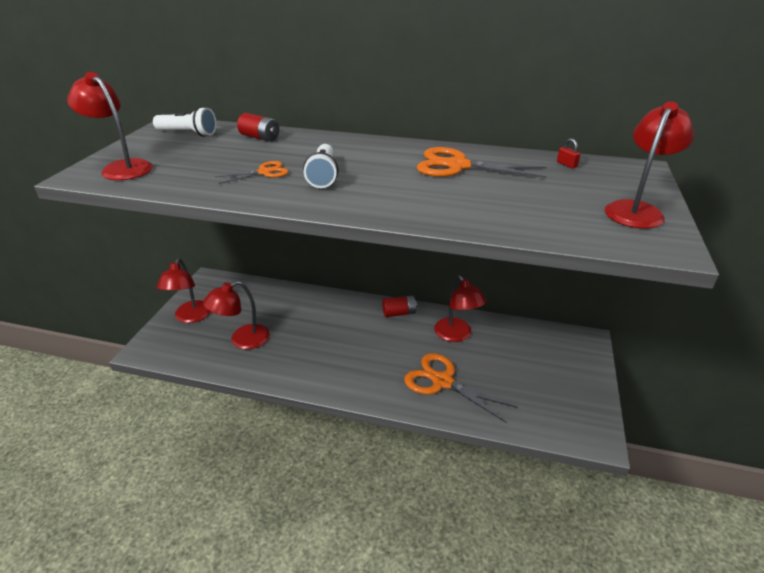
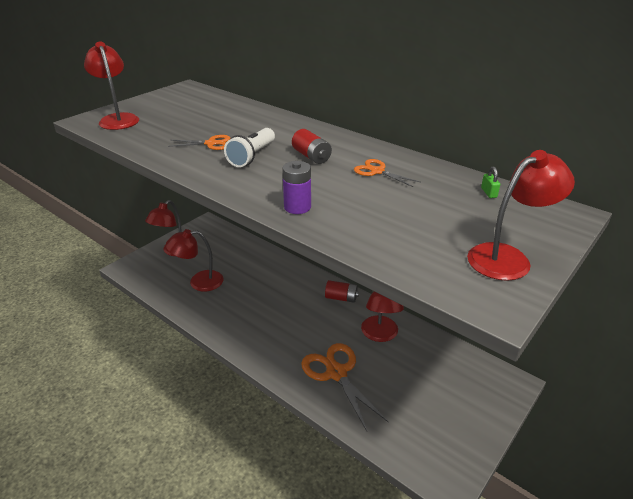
camera: 25 degrees right, 0 degrees up
(188, 134) = (190, 98): white flashlight -> none
(260, 137) = (239, 111): red battery -> red battery (311, 156)
(421, 211) = (297, 207): none -> purple battery
(458, 166) = (377, 171): orange scissors -> orange scissors, size x0.54
(566, 164) = (488, 193): red padlock -> green padlock

